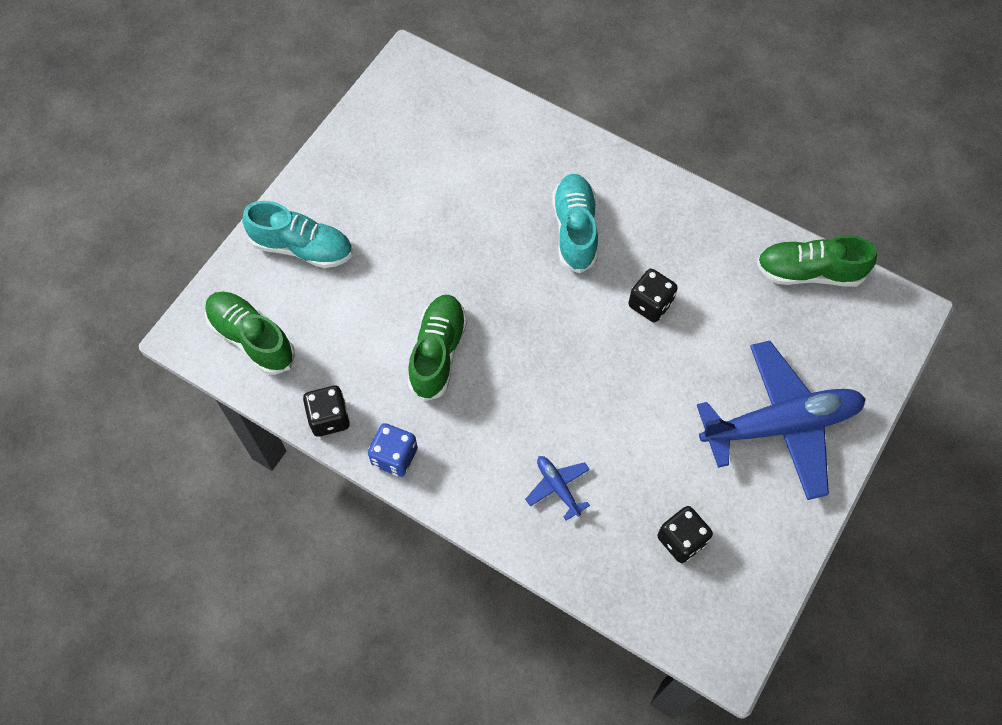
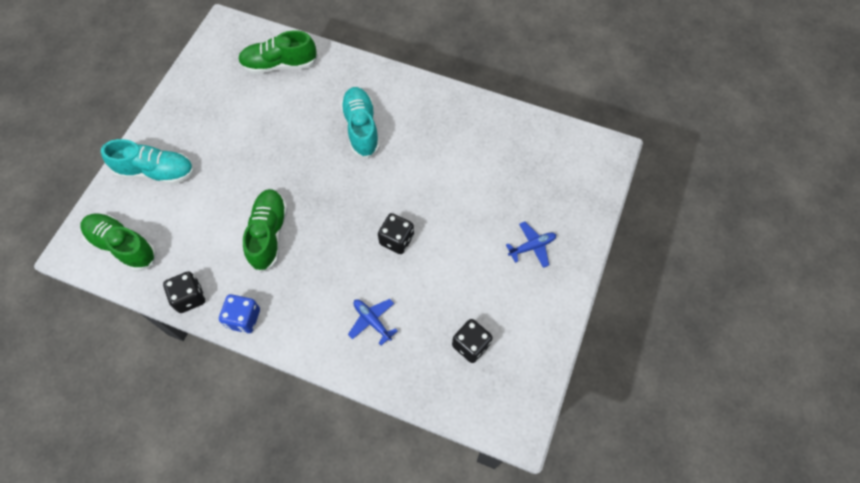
camera: 10 degrees left, 0 degrees up
(650, 304) = (424, 173): black dice -> black dice (396, 240)
(780, 425) = (532, 246): blue plane -> blue plane, size x0.41
(809, 272) = (536, 133): green shoe -> green shoe (279, 64)

